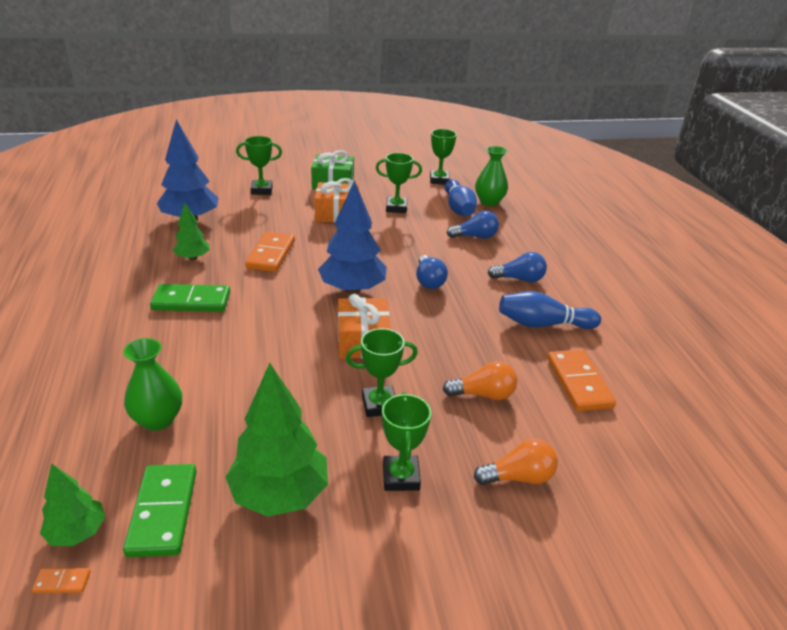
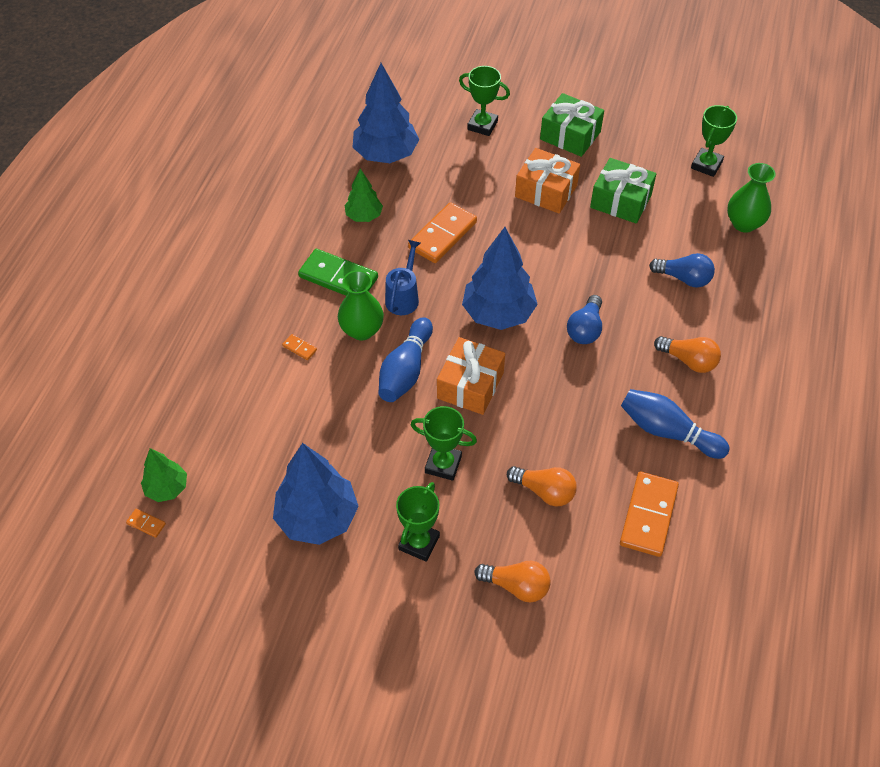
camera: 30 degrees right, 20 degrees up
(158, 419) = (257, 407): green vase -> green vase (362, 330)
(163, 512) = (229, 496): green domino -> none
(180, 360) = (299, 348): none -> orange domino
(262, 299) = (403, 297): none -> blue watering can
(280, 494) = (317, 518): green tree -> blue tree
(396, 208) = (621, 201): green trophy -> green gift
(458, 208) = (696, 224): blue bowling pin -> blue bowling pin (405, 370)
(519, 279) = (688, 360): blue light bulb -> orange light bulb

